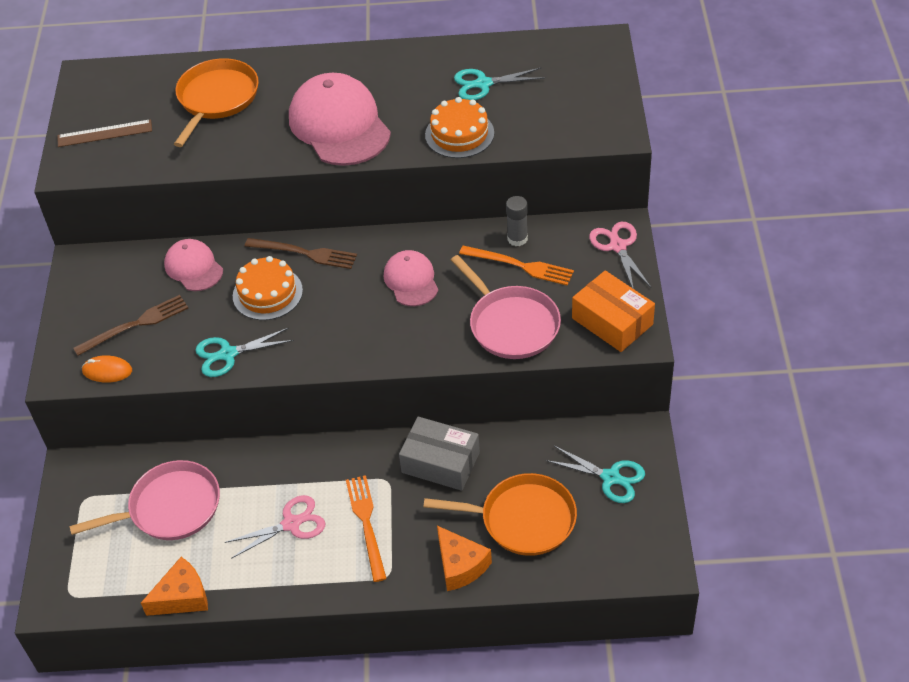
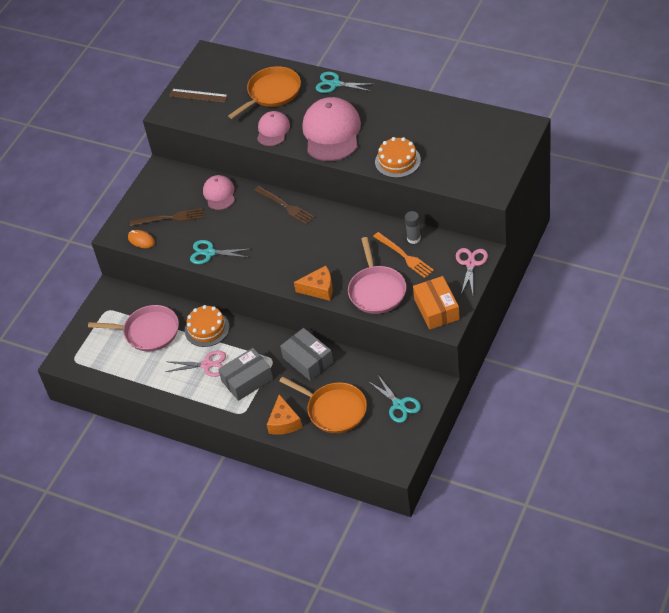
camera: 30 degrees right, 0 degrees up
(182, 597) = (129, 383): orange cheese -> orange cheese (319, 289)
(267, 293) = (251, 224): orange cake -> orange cake (207, 328)
(366, 524) = (247, 380): orange fork -> grey box
(411, 280) = (336, 244): pink cap -> pink cap (273, 130)
(483, 84) = (432, 132): turquoise scissors -> turquoise scissors (335, 84)

